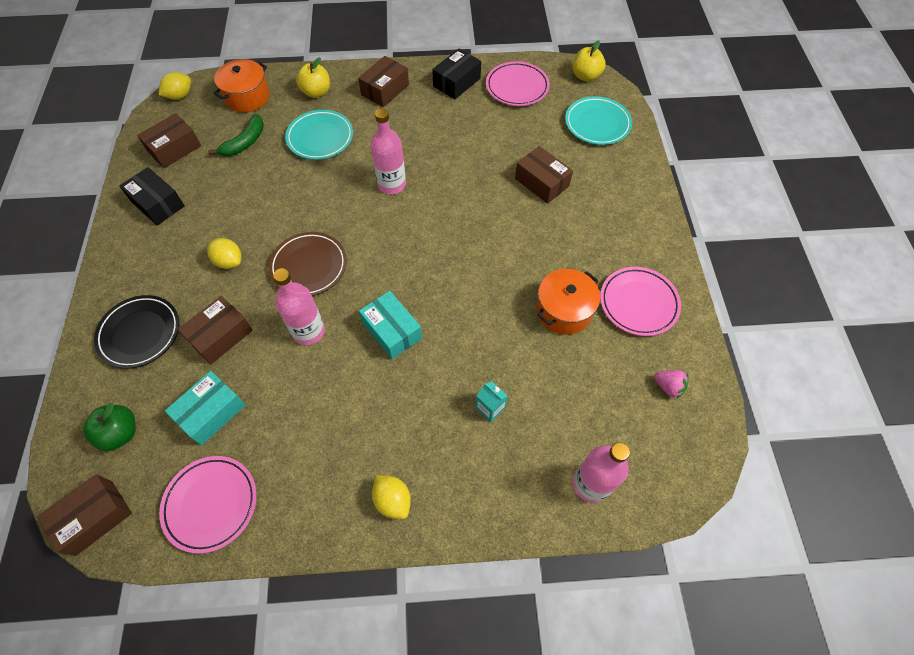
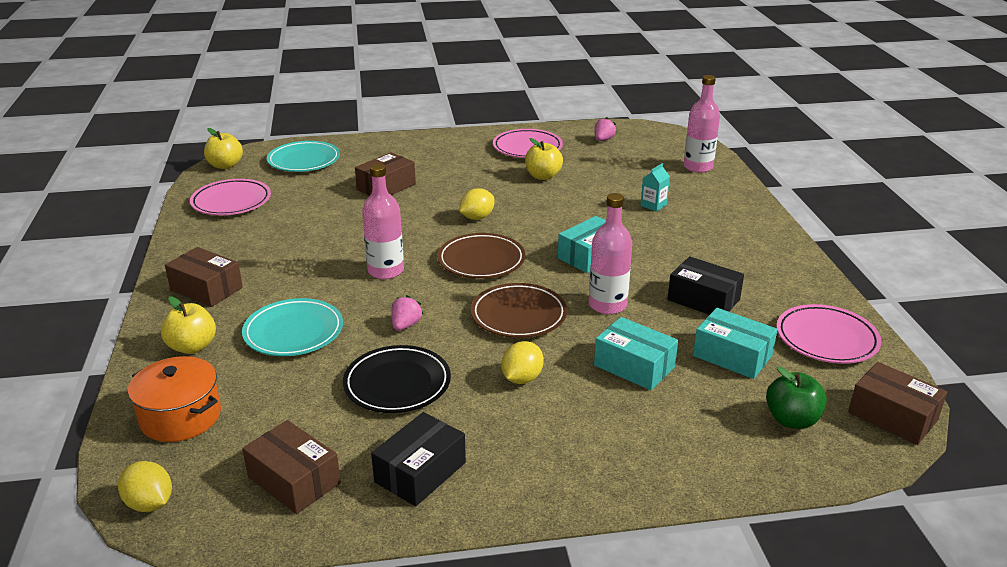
camera: 95 degrees left, 30 degrees down
(140, 333) = (654, 436): black plate -> black plate (397, 384)
(221, 336) = (634, 366): brown box -> turquoise box
(245, 142) = (291, 401): green banana -> none
(313, 197) = (406, 325): none -> pink strawberry
(393, 500) = (760, 243): yellow lemon -> yellow lemon (477, 217)
(397, 247) = (481, 260): none -> brown plate
(457, 82) = (209, 238): black box -> black box (703, 300)
(564, 310) = (543, 176): orange pot -> yellow apple

